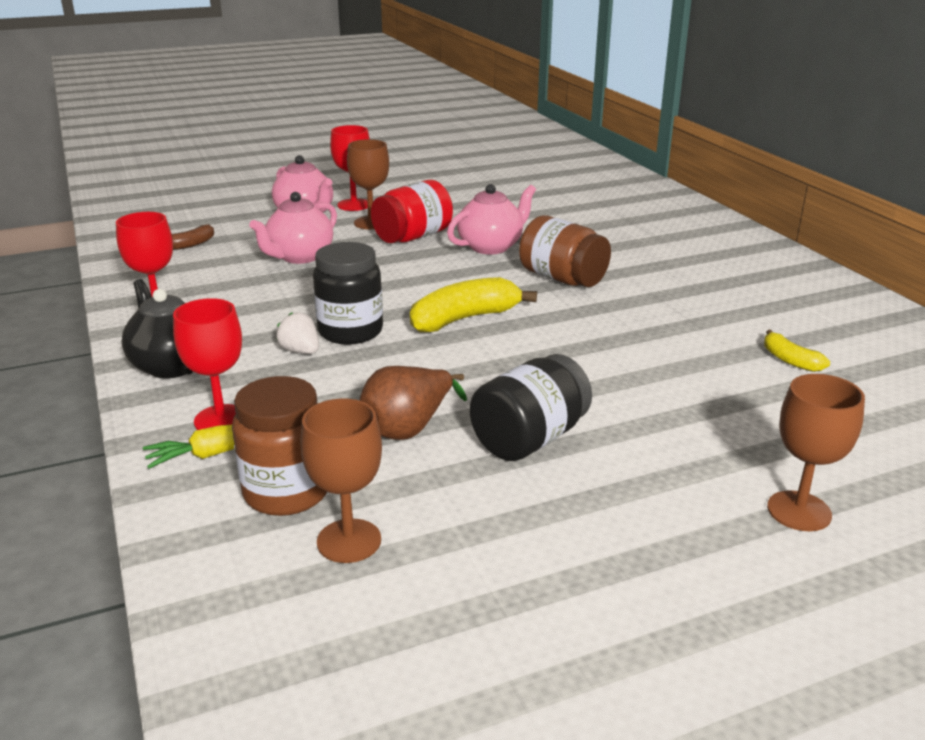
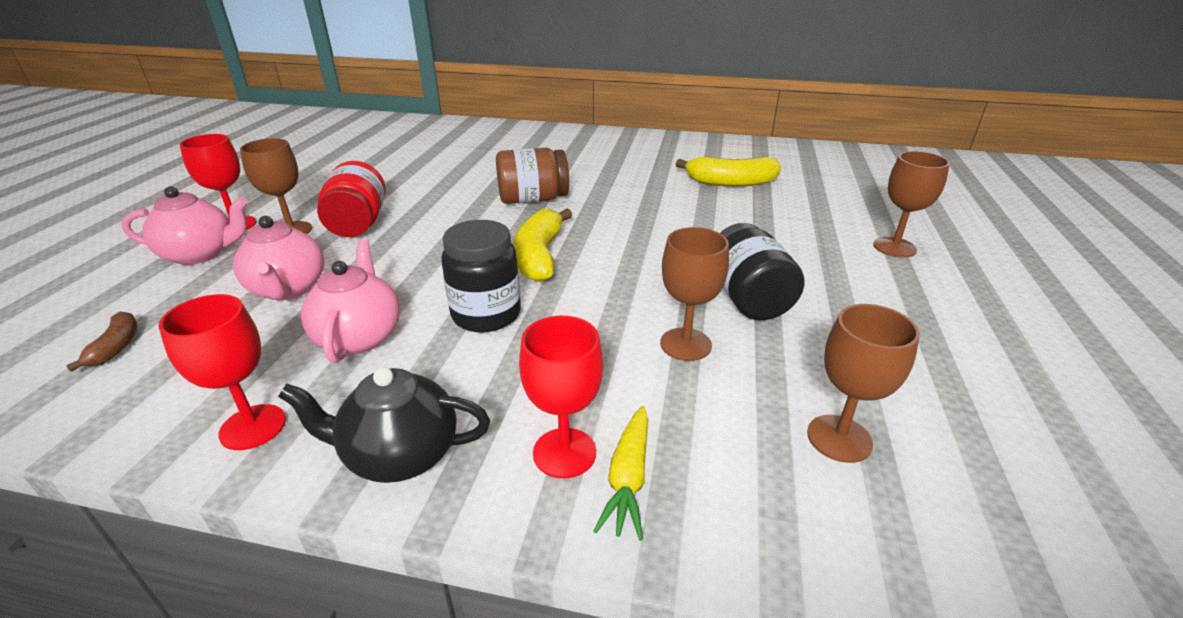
camera: 55 degrees left, 5 degrees up
(286, 492) = (738, 450): brown jar -> none
(300, 351) = (486, 355): white strawberry -> none
(408, 428) = (685, 344): brown pear -> brown goblet
(491, 246) = (437, 202): pink teapot -> pink teapot (360, 336)
(790, 360) = (731, 183): yellow banana -> yellow banana, size x1.87

